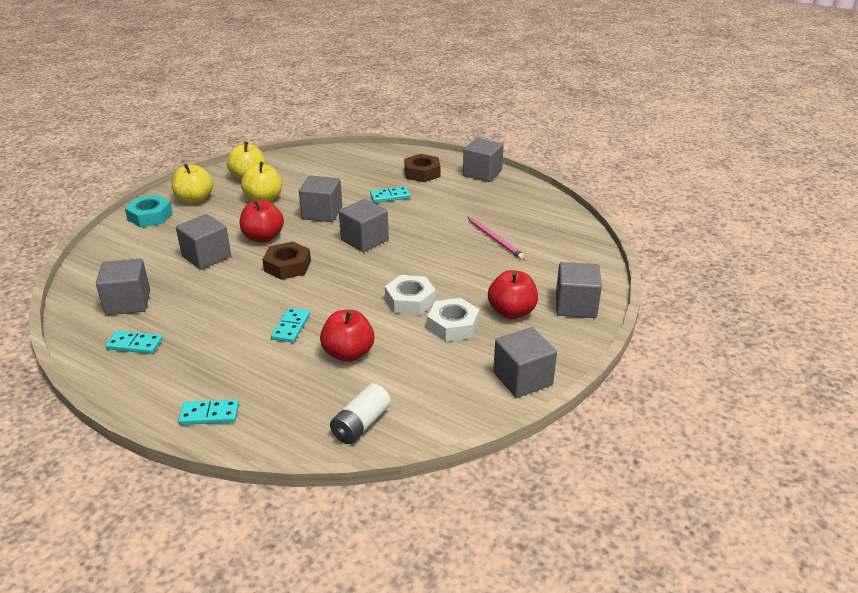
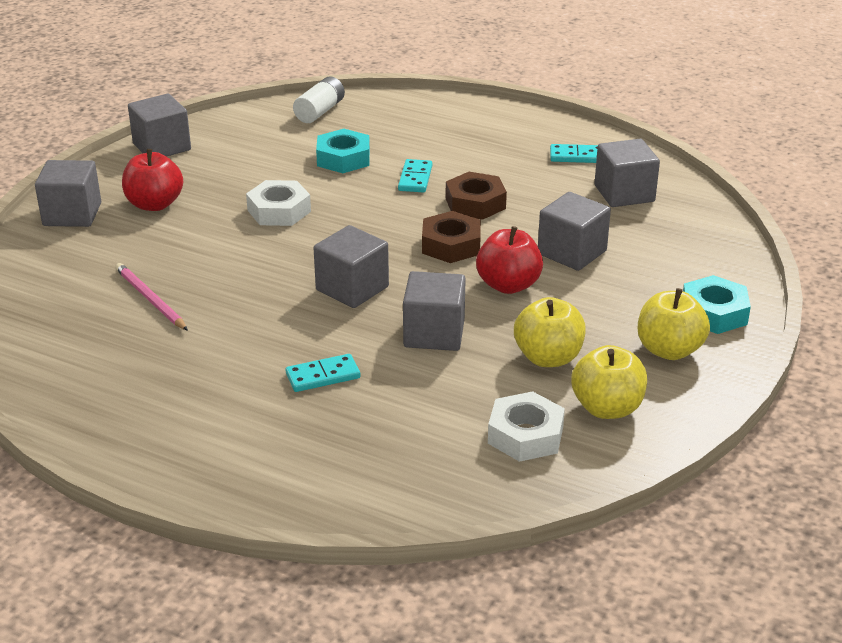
camera: 175 degrees right, 0 degrees up
(209, 414) = (460, 112): turquoise domino -> none
(348, 353) = (343, 158): red apple -> turquoise nut
(422, 173) = (263, 441): brown nut -> brown nut (475, 203)
(453, 325) = (228, 188): white nut -> white nut (525, 435)
(482, 173) = (138, 447): grey cube -> none

